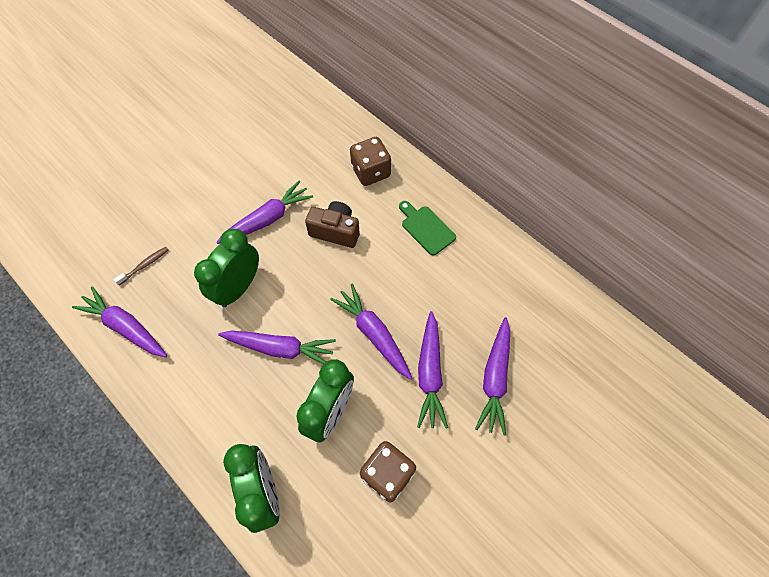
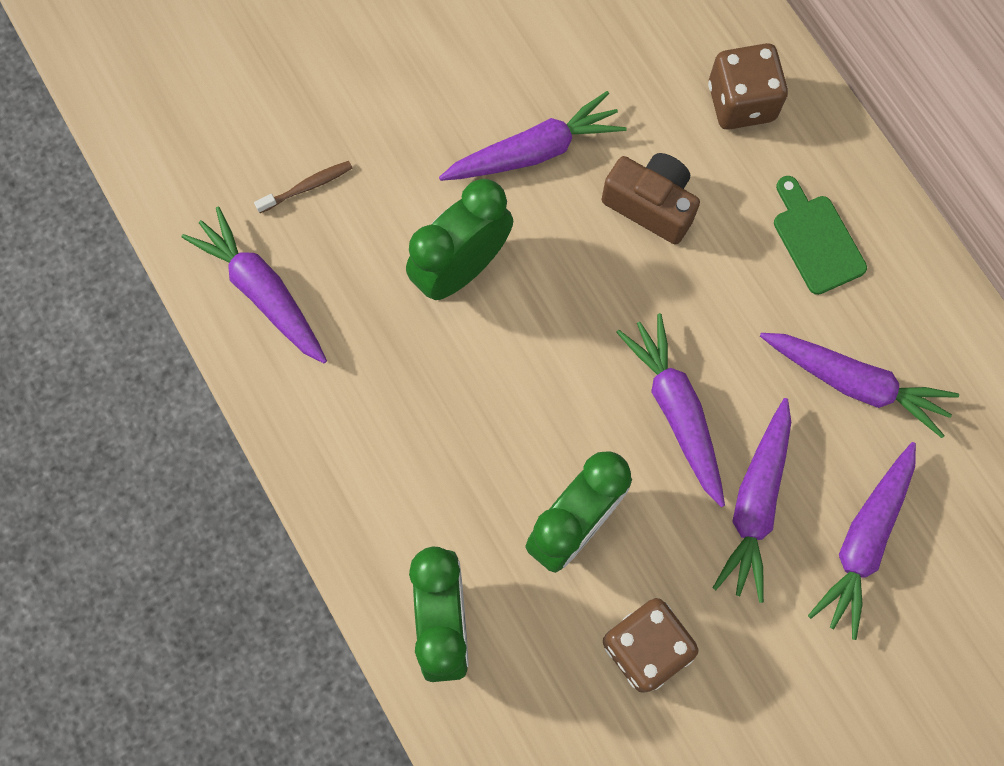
camera: 15 degrees right, 10 degrees up
(280, 348) = (512, 395): purple carrot -> purple carrot (854, 383)

